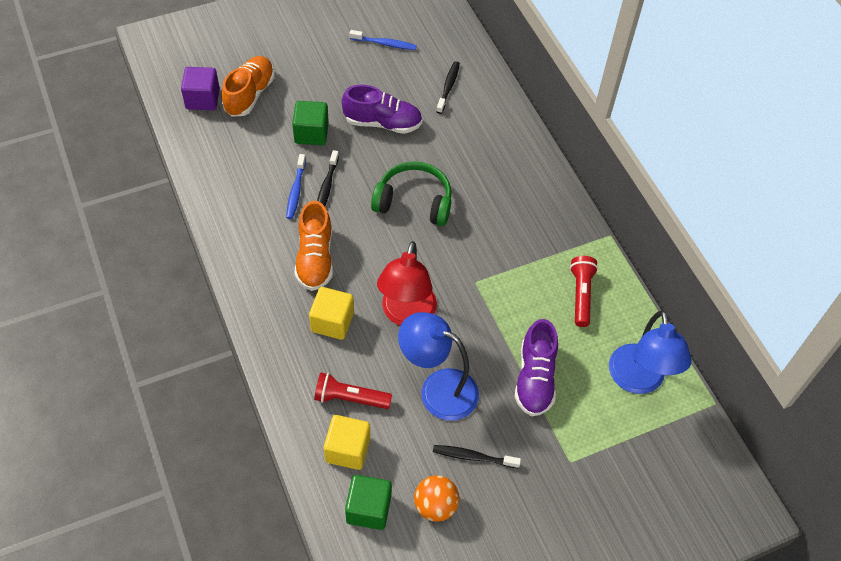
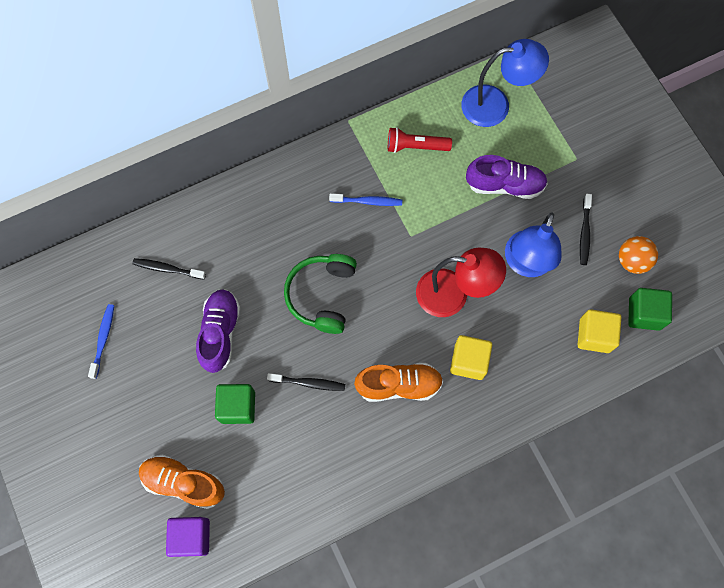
camera: 90 degrees left, 15 degrees up
(296, 190) = (316, 414): blue toothbrush -> blue toothbrush (367, 201)
(350, 398) = (545, 338): red flashlight -> none

